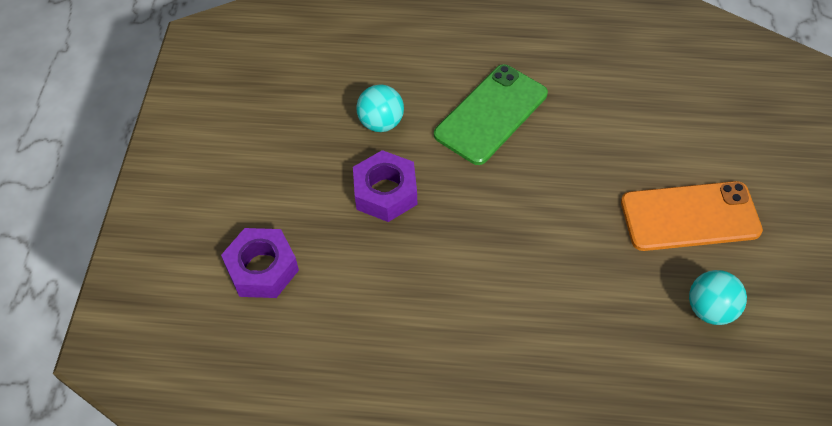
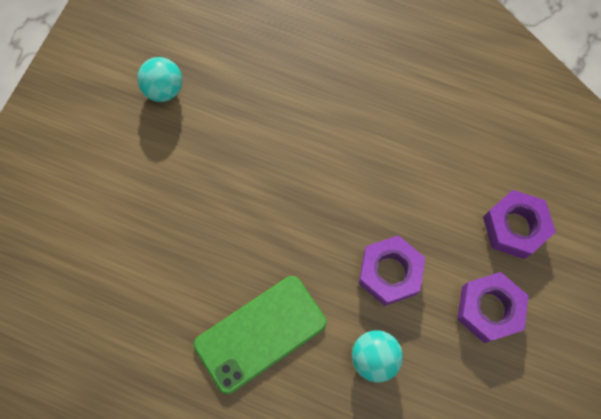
camera: 165 degrees left, 15 degrees up
(280, 187) = (489, 309): none -> purple nut
(690, 216) = (134, 169): orange phone -> none

